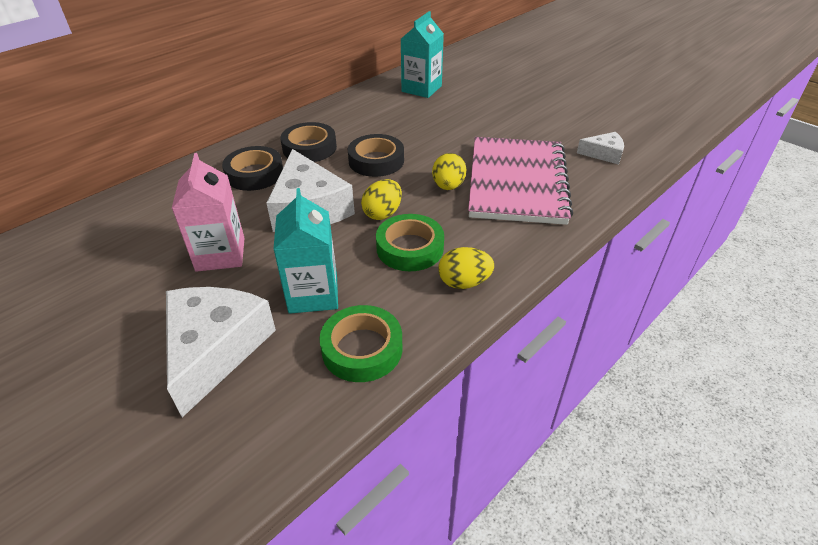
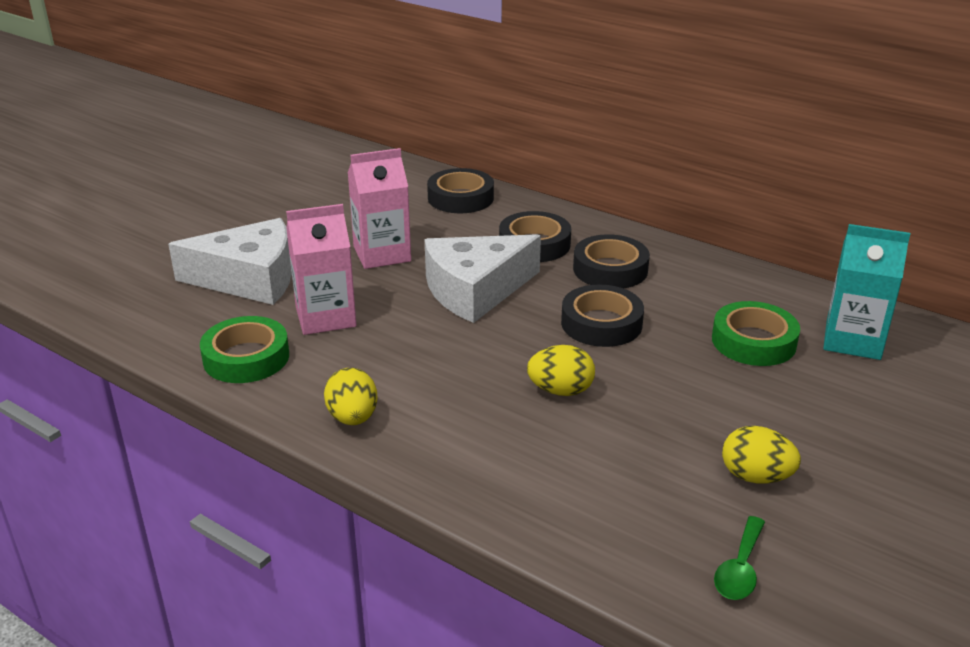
camera: 80 degrees right, 10 degrees down
(148, 202) = (460, 198): none -> black tape
(313, 294) = (325, 317): turquoise carton -> pink carton
(383, 213) = (479, 343): yellow egg -> yellow egg (755, 477)
(410, 248) = (413, 371): green tape -> green tape (753, 341)
(516, 182) = (596, 457): pink notebook -> none
(604, 154) = (740, 569): white cheese -> green spoon

